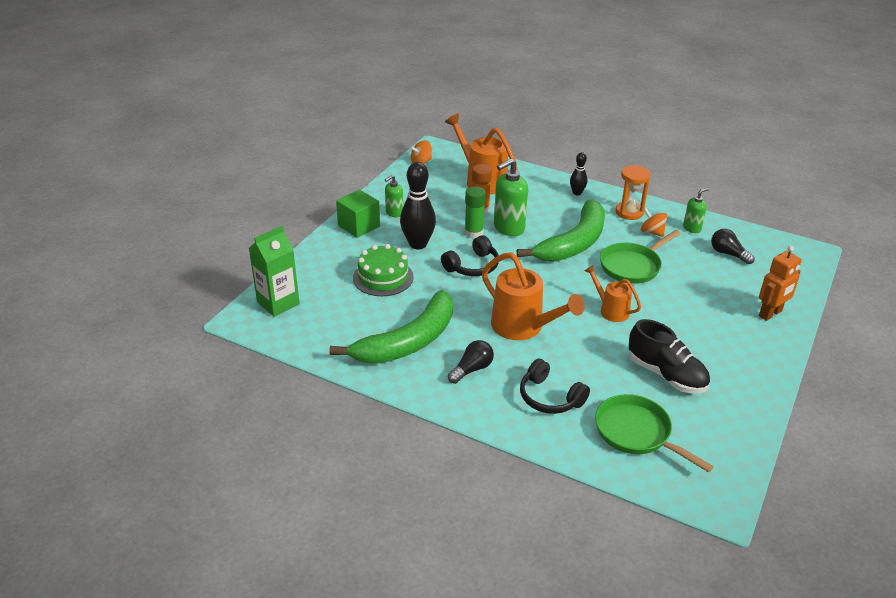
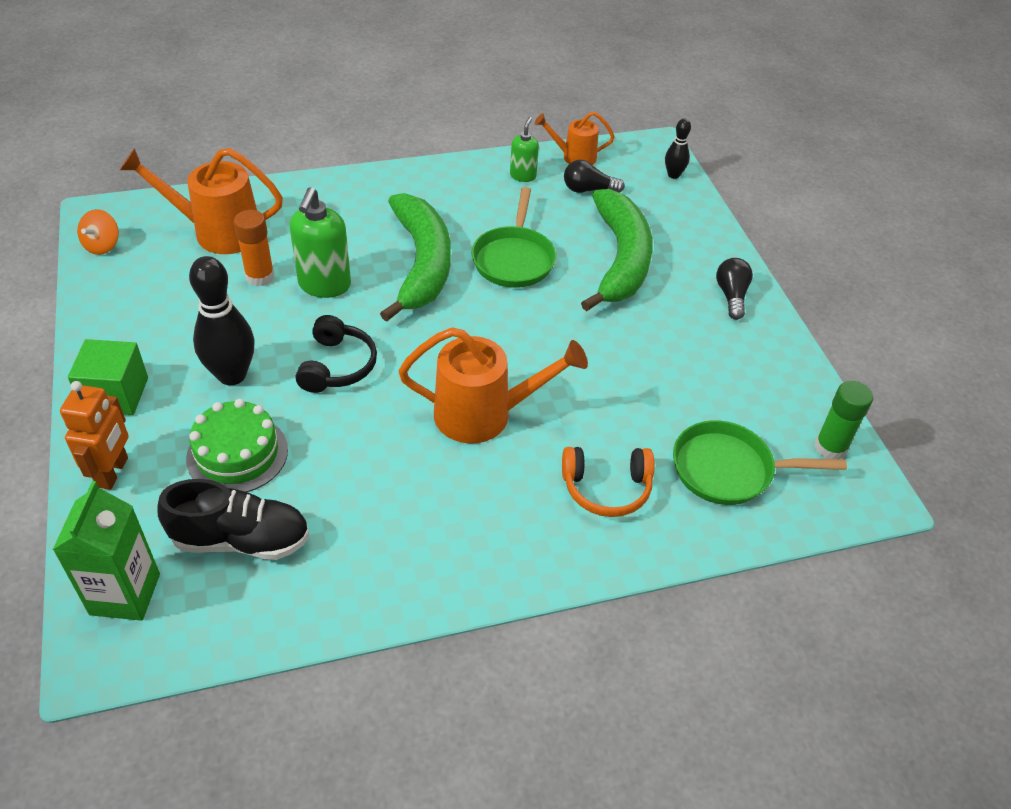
camera: 45 degrees left, 10 degrees up
(394, 213) = (147, 345): green soap dispenser -> none
(408, 341) = (372, 528): green banana -> green banana (620, 259)
(472, 369) = (488, 512): black light bulb -> black light bulb (731, 296)
(474, 233) = (288, 316): green glue stick -> green glue stick (830, 447)
(549, 397) = (606, 488): black headphones -> orange headphones
(577, 193) = (354, 192): black bowling pin -> black bowling pin (673, 175)
(610, 310) = (550, 330): orange watering can -> orange watering can (573, 157)
(629, 212) = (439, 189): orange hourglass -> none
(652, 232) = (489, 203): orange spinning top -> none
(666, 375) = (682, 377): black shoe -> black shoe (241, 540)
(770, 314) = (695, 241): orange robot -> orange robot (113, 472)

